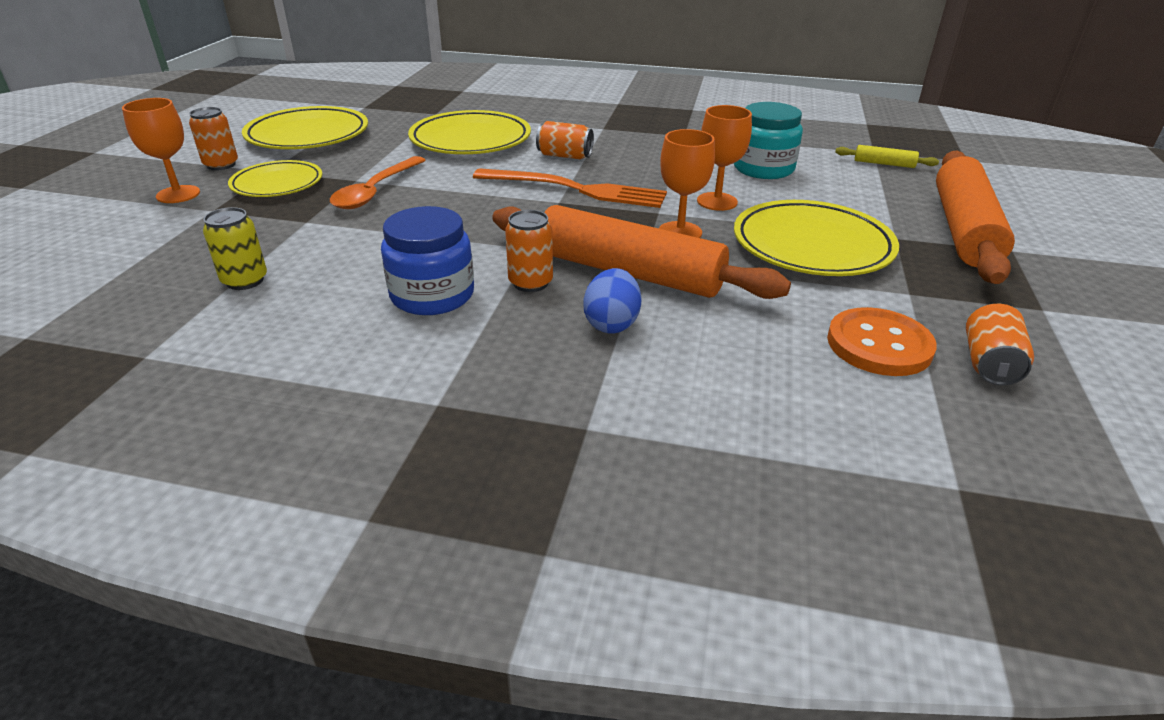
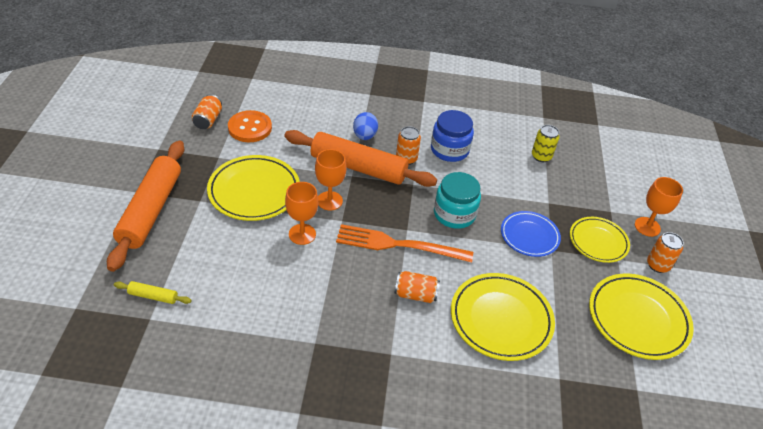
camera: 170 degrees right, 10 degrees up
(375, 191) = (529, 236): orange spoon -> blue plate
(763, 168) = (257, 282): turquoise jar -> turquoise jar (454, 214)

